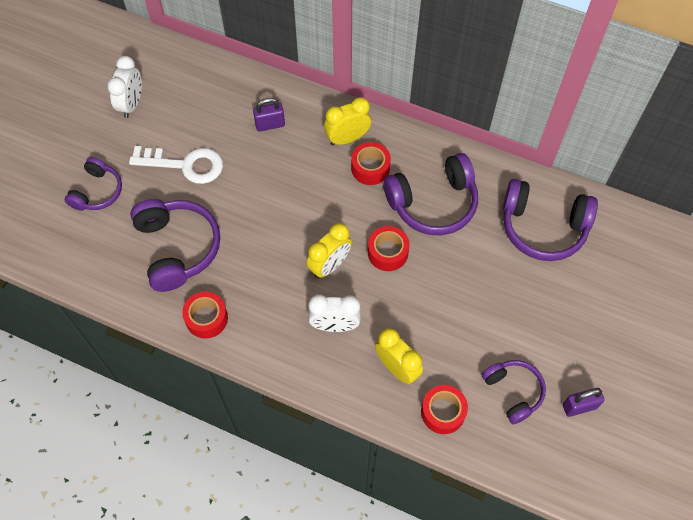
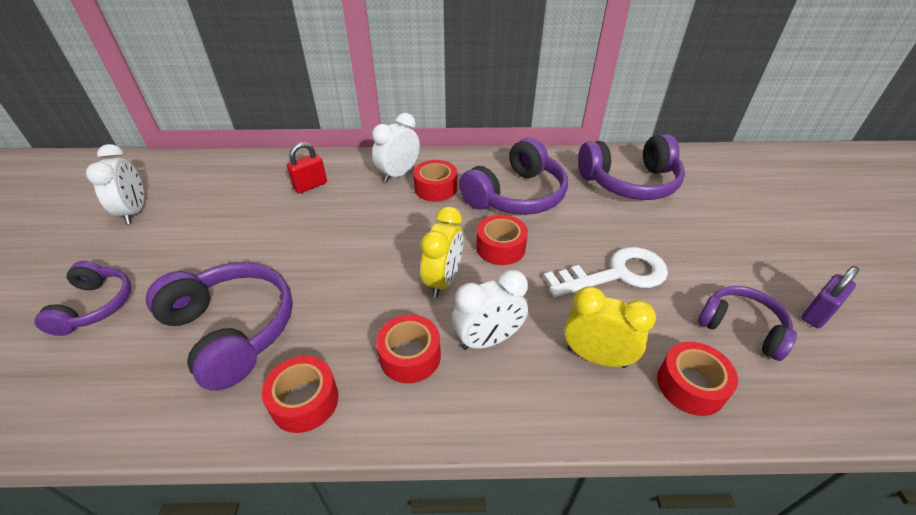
camera: 25 degrees left, 20 degrees down
(185, 165) = (219, 244): white key -> white key (616, 274)
(270, 125) = (310, 186): purple padlock -> red padlock
(279, 315) = (410, 356): none -> red tape
(347, 138) = (398, 174): yellow clock -> white clock

